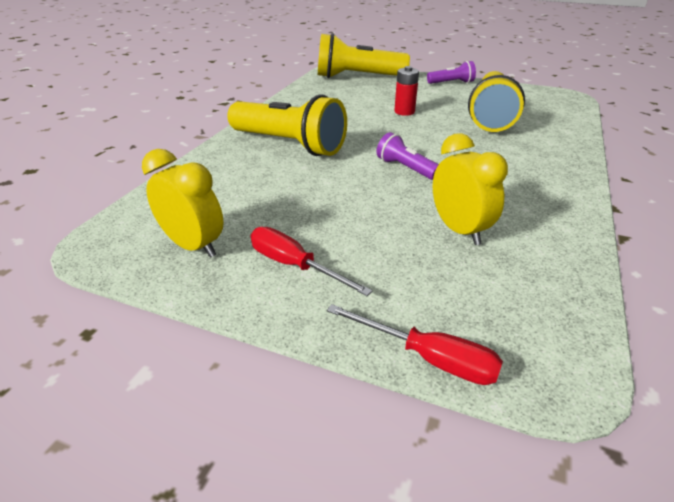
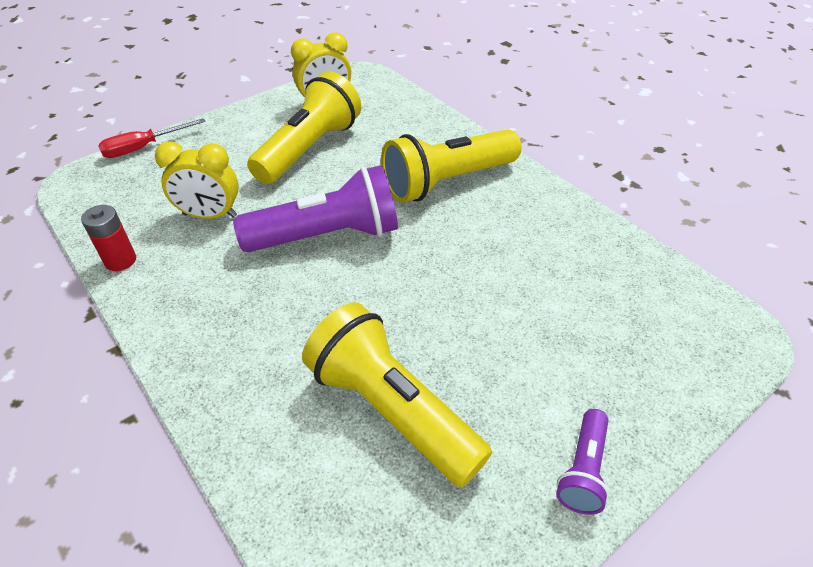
camera: 120 degrees right, 10 degrees up
(295, 266) = (262, 131): red screwdriver -> none
(357, 77) = (677, 339): yellow flashlight -> yellow flashlight (309, 149)
(404, 112) = (477, 315): red battery -> red battery (120, 260)
(405, 168) = (327, 236): purple flashlight -> purple flashlight, size x2.02

